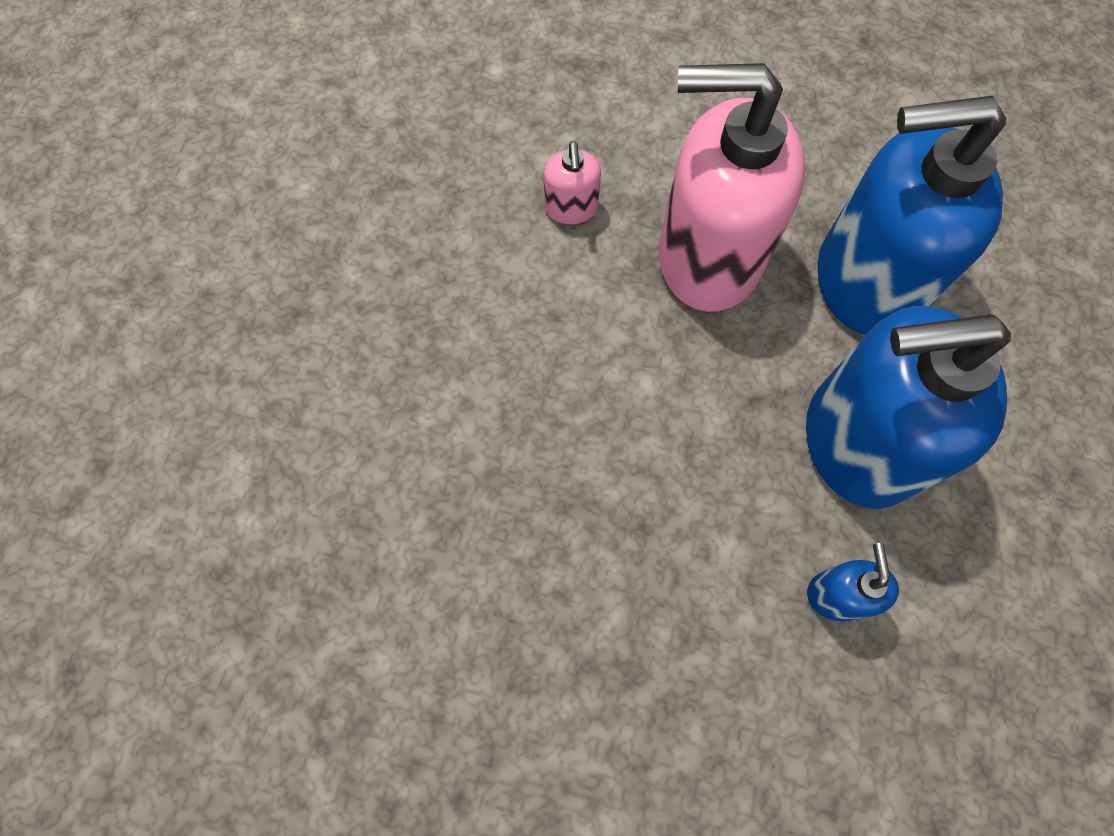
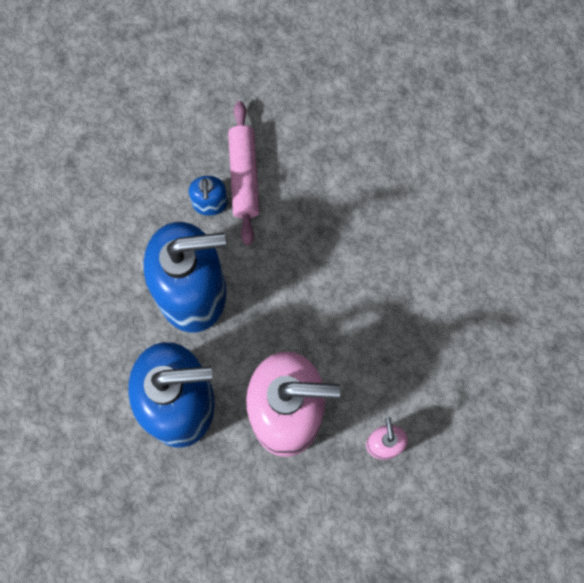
camera: 175 degrees right, 5 degrees up
(777, 642) = (244, 176): none -> pink rolling pin

